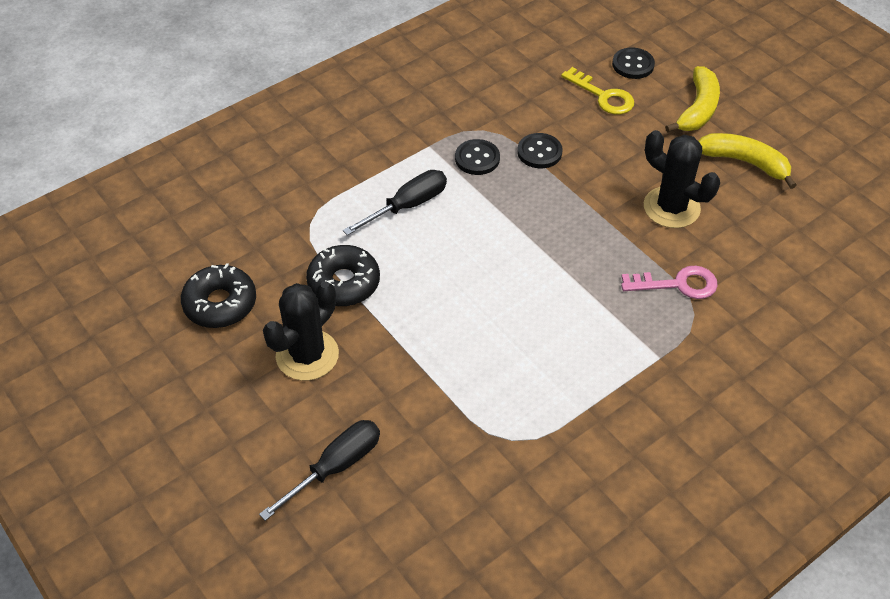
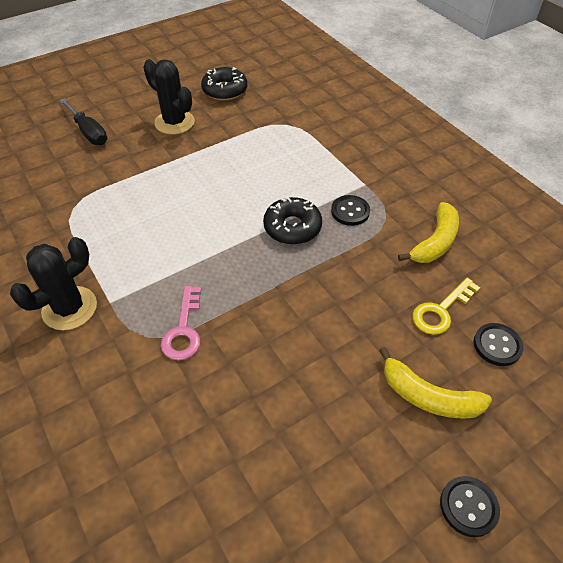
camera: 95 degrees right, 0 degrees up
(344, 283) = (230, 138): black donut -> black donut (292, 227)
(408, 205) = (299, 170): black screwdriver -> none
(539, 152) = (358, 252): black button -> black button (468, 506)
(671, 207) = (279, 342): black cactus -> black cactus (69, 308)
(744, 162) = (341, 427): yellow banana -> yellow banana (435, 242)

